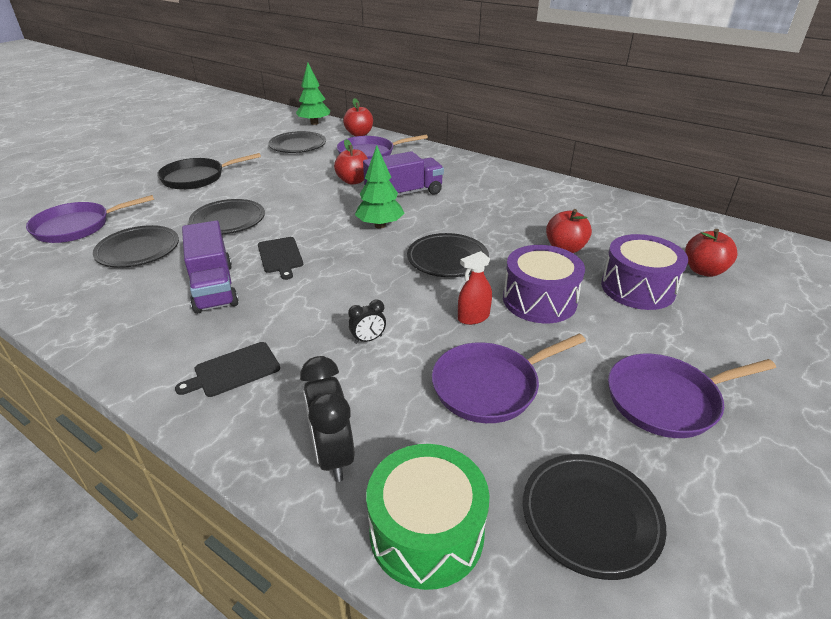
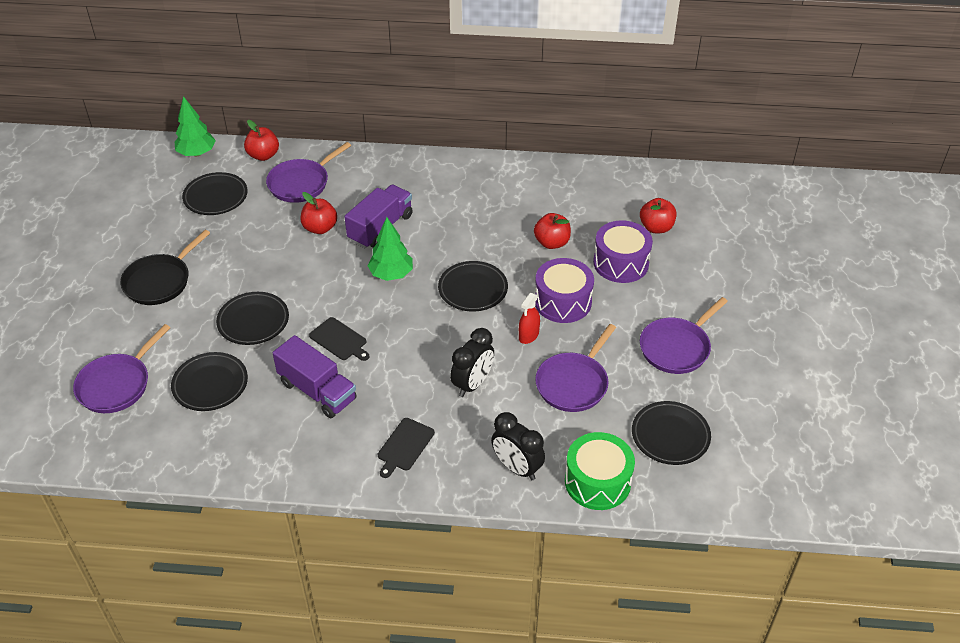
camera: 30 degrees left, 10 degrees up
(368, 339) = (472, 384): black clock -> black clock, size x1.89

